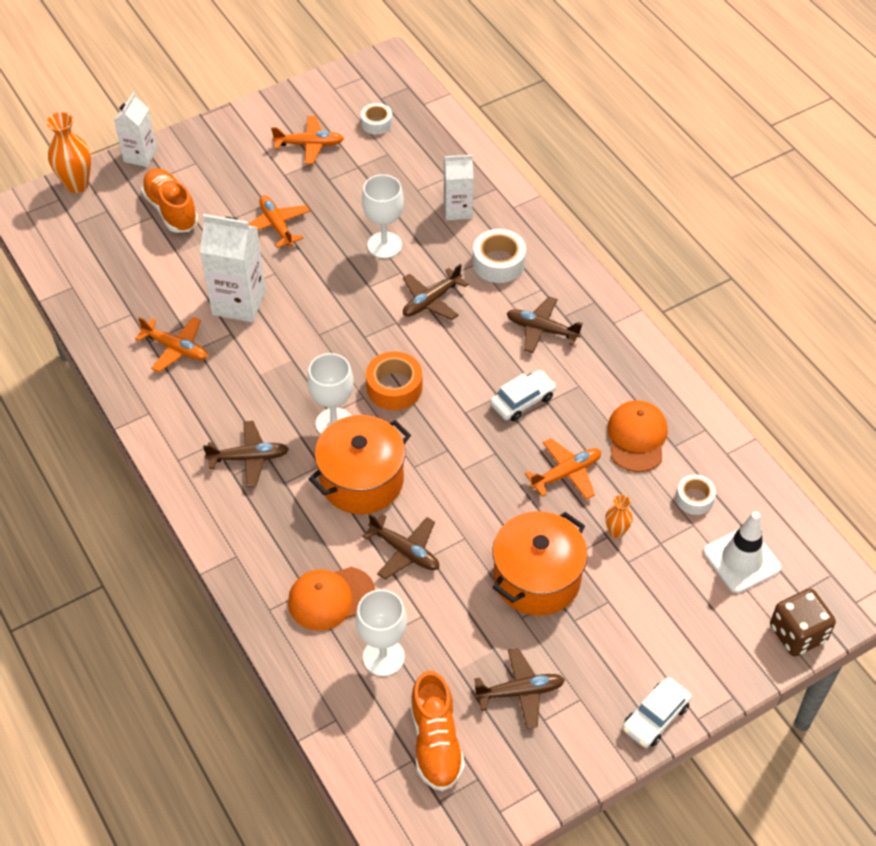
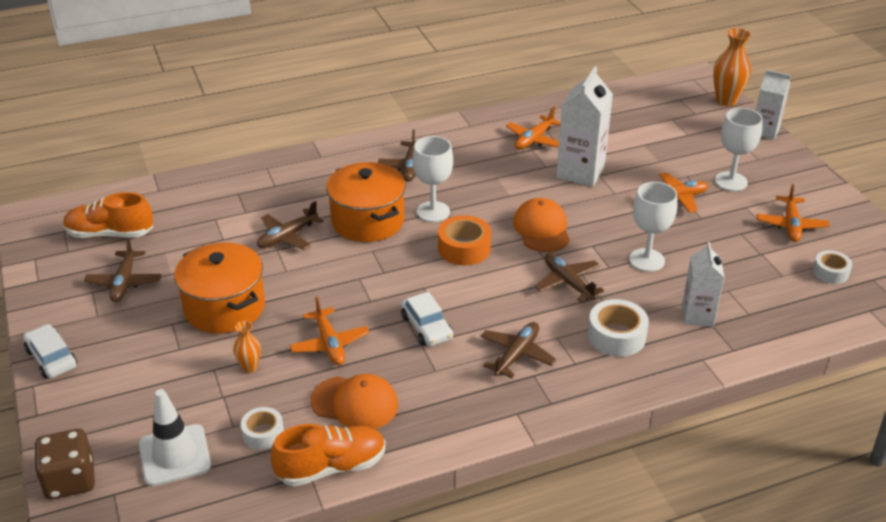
camera: 100 degrees right, 15 degrees down
(171, 210) = (696, 144): orange shoe -> orange shoe (331, 467)
(331, 598) = (261, 196): orange cap -> orange cap (542, 229)
(383, 657) = (197, 216): white goblet -> white goblet (731, 181)

